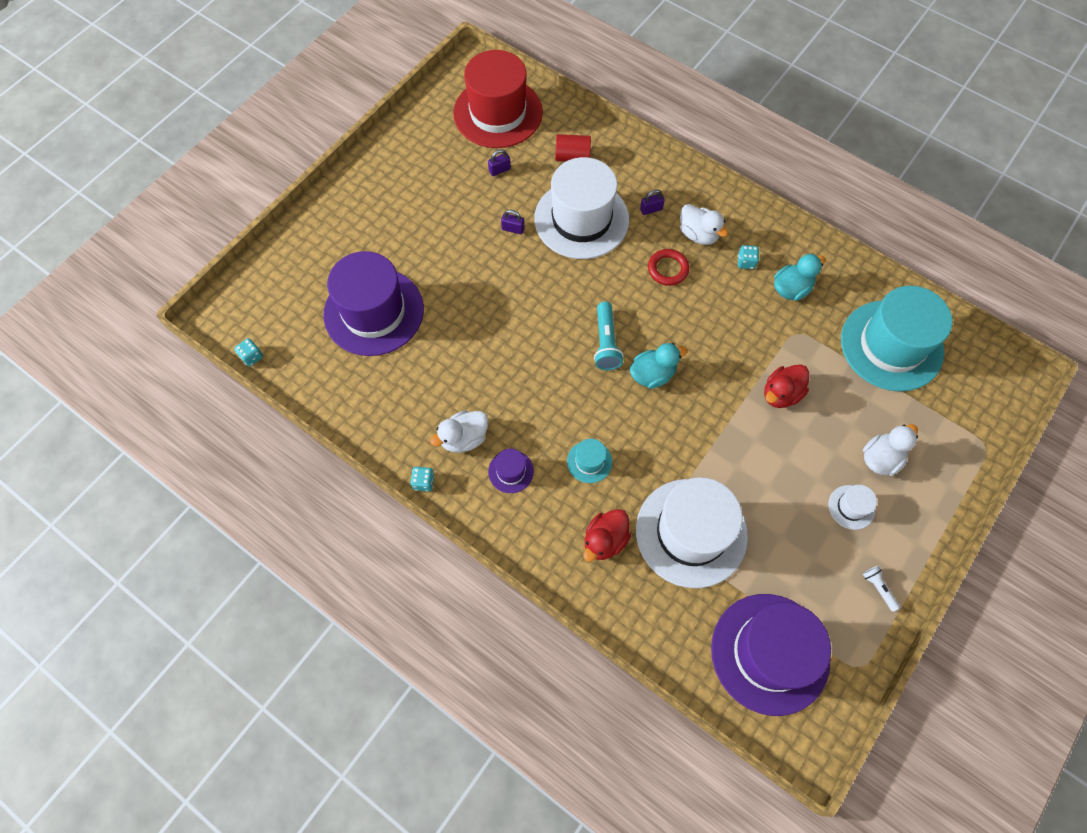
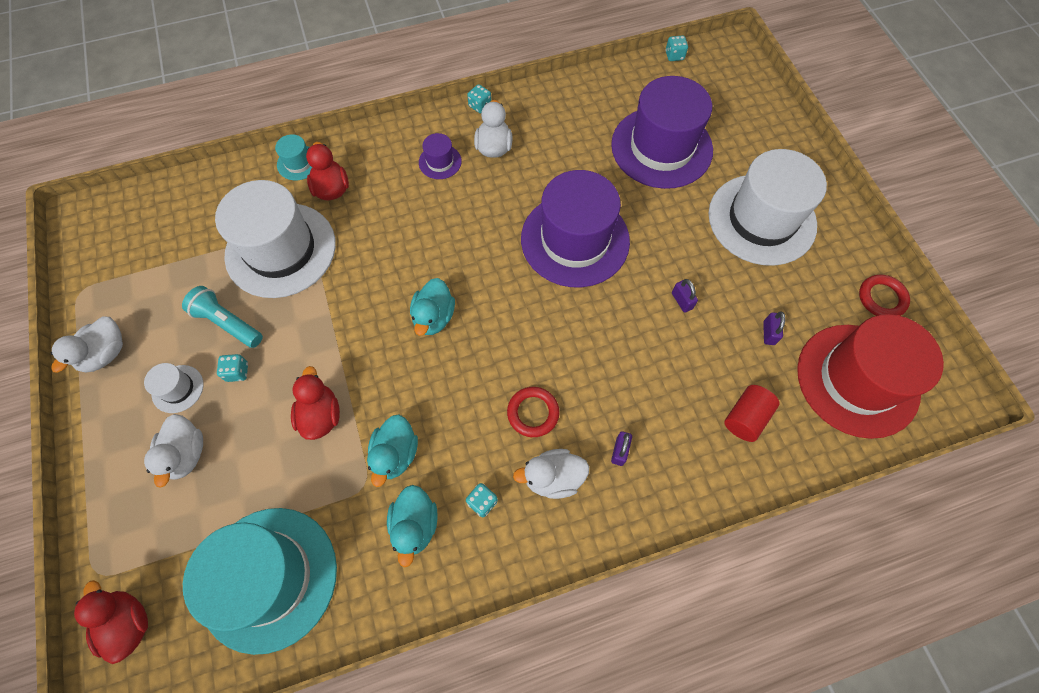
camera: 125 degrees right, 0 degrees up
(422, 122) = (881, 298): none -> red ring
(513, 229) = (681, 301): purple padlock -> purple padlock turned 75 degrees counterclockwise
(581, 219) = (652, 371): white hat -> white hat (761, 219)
(589, 461) = (400, 218): turquoise hat -> turquoise hat (298, 163)
(606, 343) = (496, 300): turquoise flashlight -> turquoise flashlight (228, 323)
(763, 329) = (395, 454): none -> turquoise duck
(770, 653) = (152, 239): purple hat -> purple hat (575, 240)
(804, 476) = (237, 372): none -> turquoise dice
(878, 588) = (106, 353): white flashlight -> white duck
(984, 402) = (129, 623): none -> red duck

